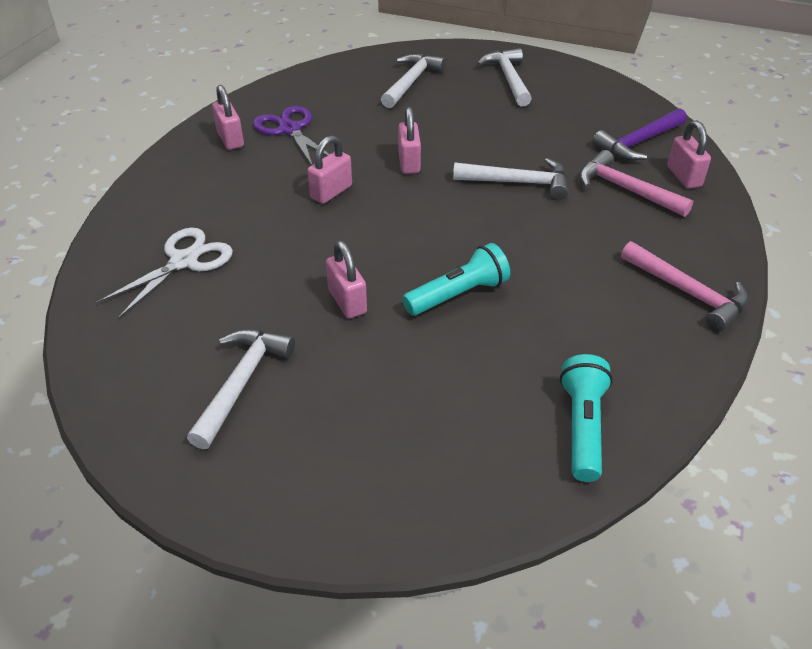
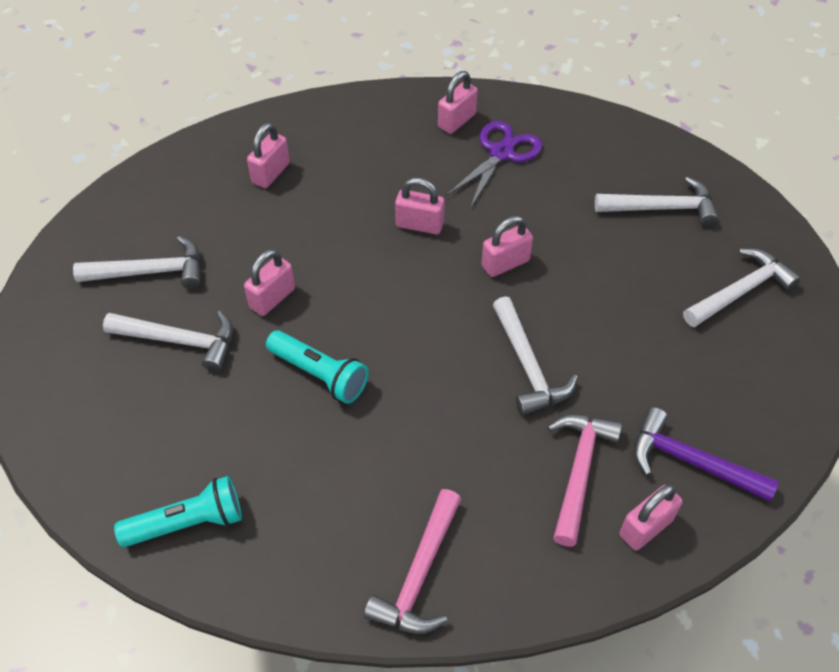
camera: 65 degrees right, 10 degrees up
(184, 261) = (271, 173): white scissors -> pink padlock
(354, 381) = (180, 341): none -> white hammer

